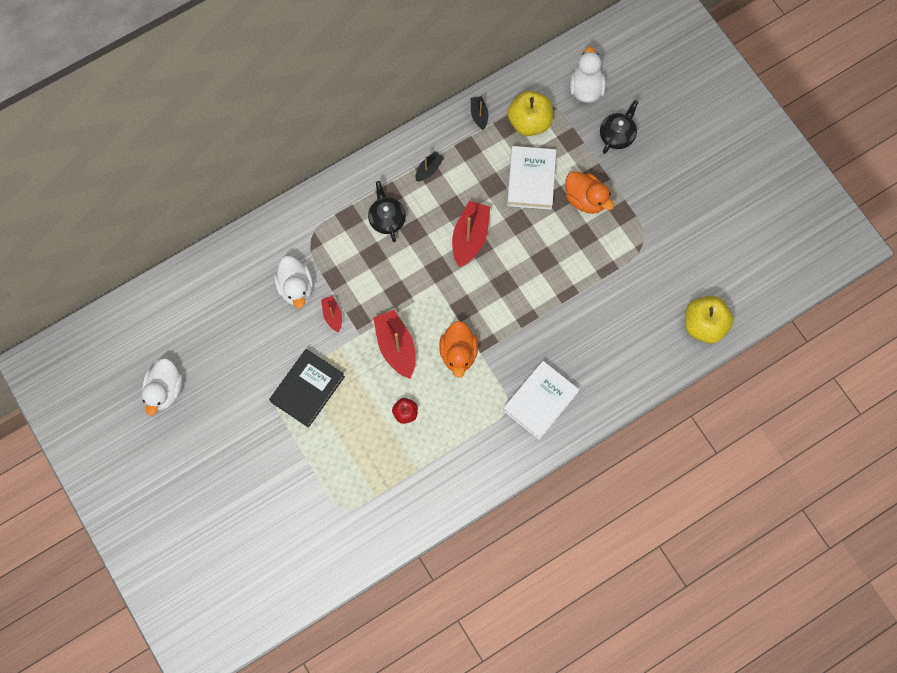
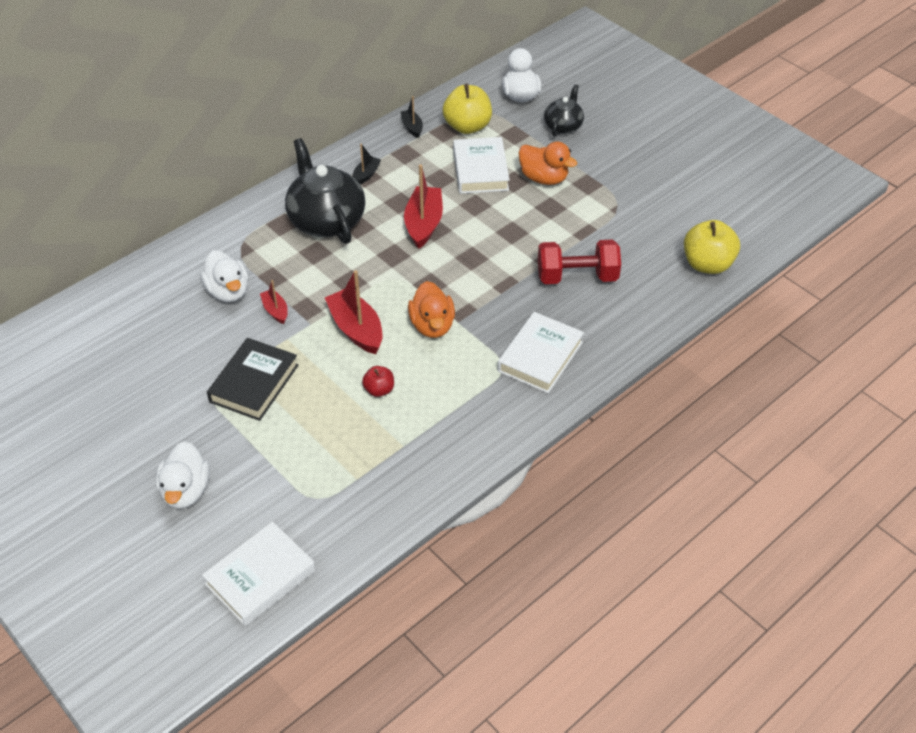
camera: 10 degrees left, 25 degrees down
(165, 390) = (73, 408): white duck -> white duck (186, 491)
(294, 571) = (260, 577): none -> white book
(387, 219) = (326, 220): black teapot -> black teapot, size x1.83
(589, 320) = (577, 277): none -> red dumbbell

